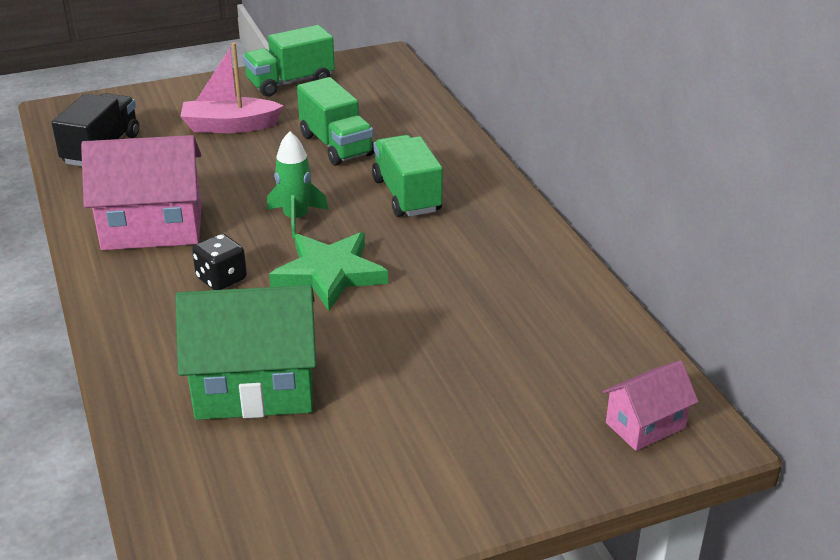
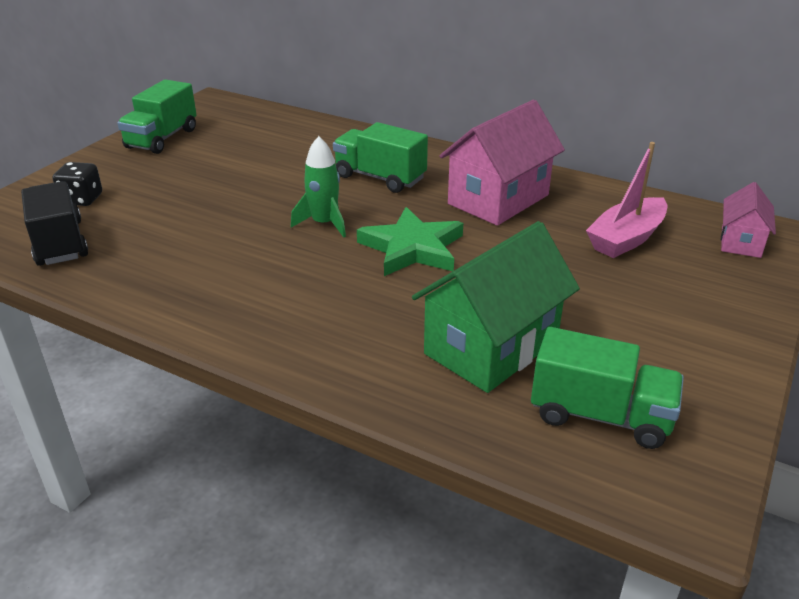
camera: 40 degrees left, 0 degrees up
(152, 228) = (213, 280): pink house -> pink house (498, 199)
(221, 279) = (336, 288): black dice -> black dice (82, 199)
(230, 126) = (159, 184): pink boat -> pink boat (626, 239)
(336, 145) = (272, 166): green truck -> green truck (600, 415)

